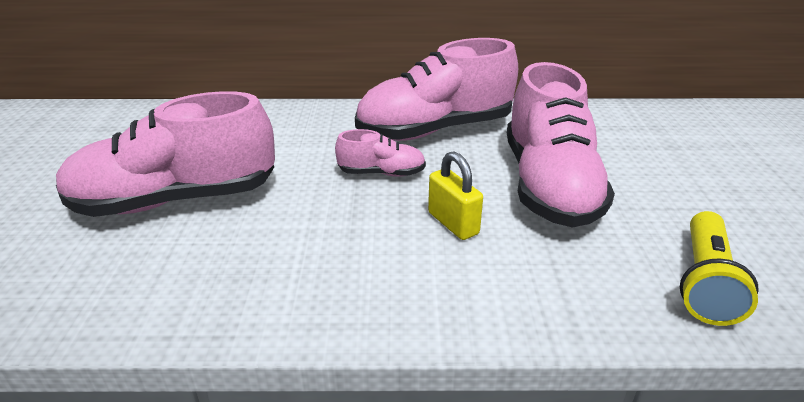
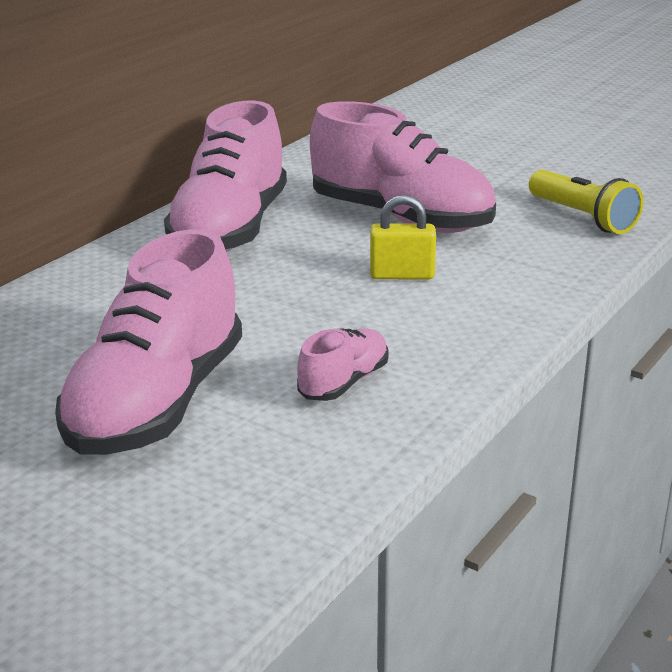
camera: 55 degrees left, 5 degrees down
(381, 173) = (273, 279): pink shoe -> pink shoe (344, 382)

